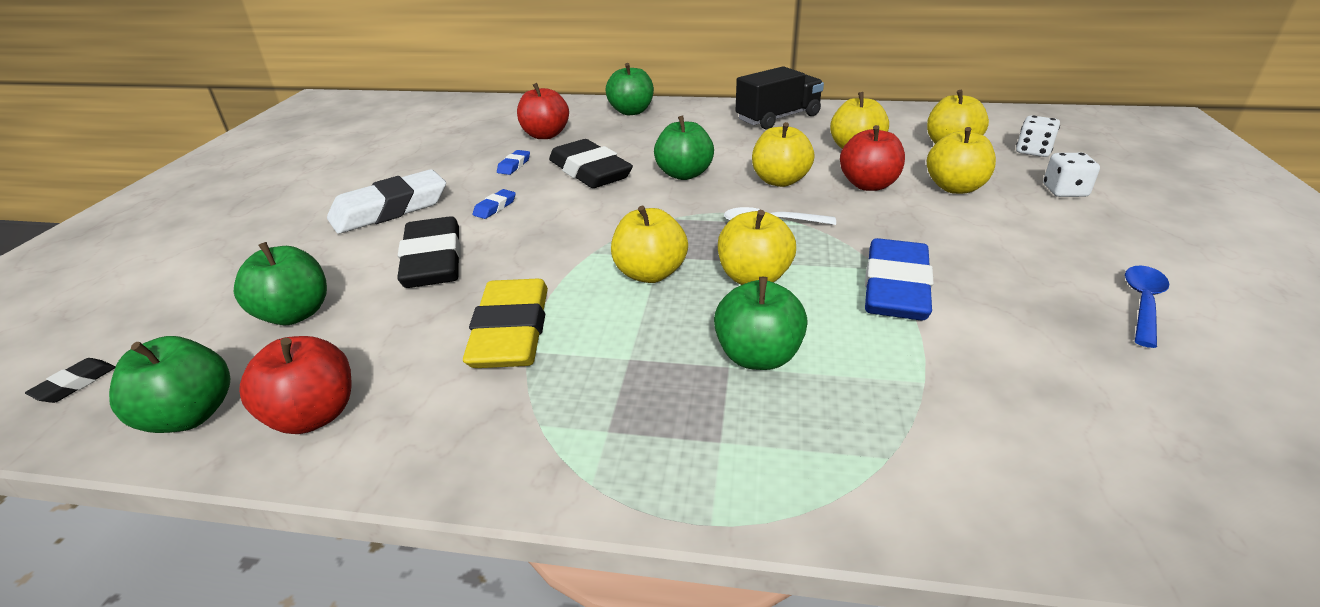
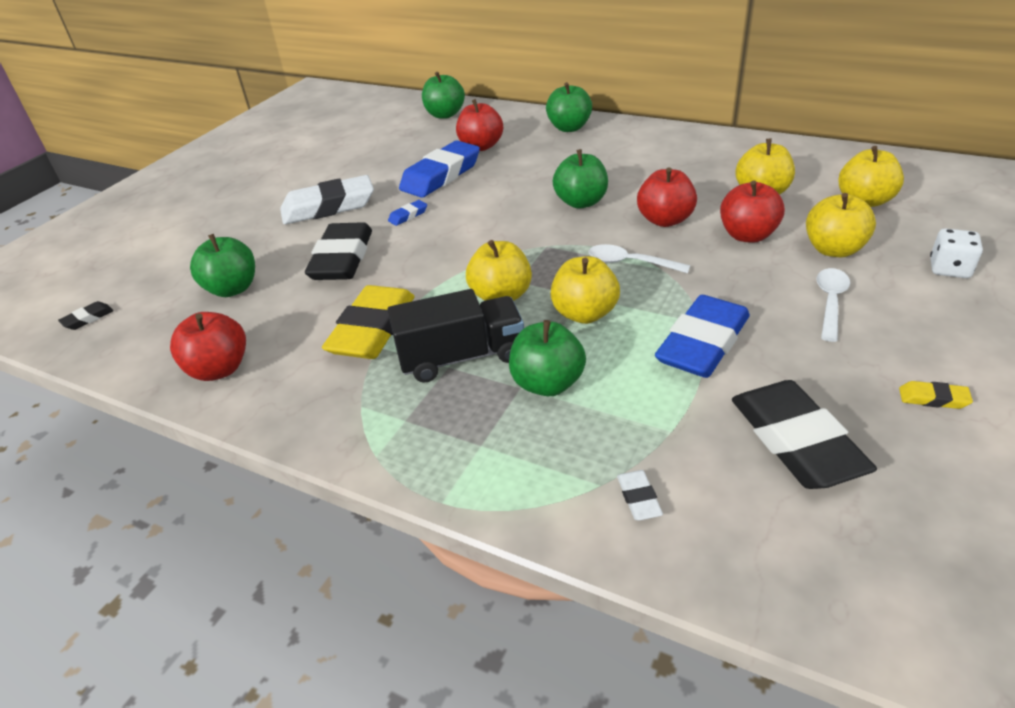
camera: 20 degrees right, 5 degrees up
(190, 416) = (147, 354): green apple -> green apple (445, 115)
(514, 165) = (441, 176): blue eraser -> blue eraser, size x2.40
(590, 172) = (501, 190): black eraser -> black eraser (795, 441)
(778, 118) = (705, 149): black truck -> black truck (461, 357)
(780, 181) = (665, 220): yellow apple -> red apple
(941, 464) = (638, 498): none -> white eraser
(986, 232) = (830, 302): none -> white spoon
(1033, 151) = (951, 218): white dice -> none
(1142, 303) = (933, 399): blue spoon -> yellow eraser

